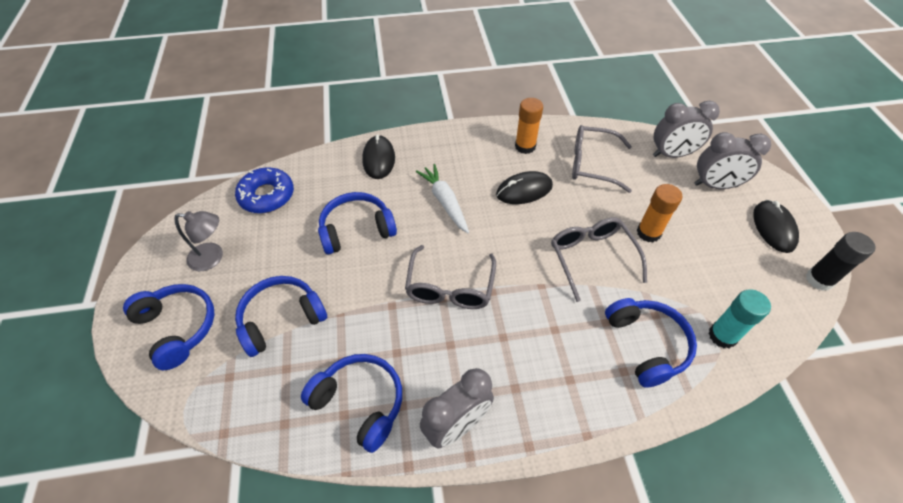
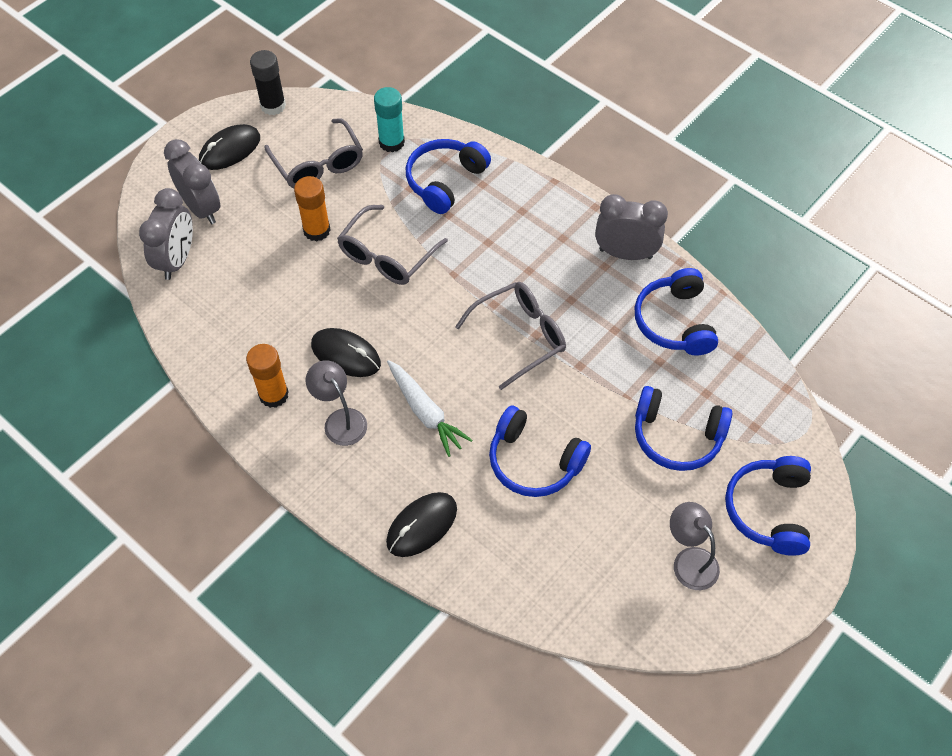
camera: 130 degrees left, 5 degrees up
(267, 196) = (577, 591): blue donut -> none
(444, 202) = (425, 412): white carrot -> white carrot turned 60 degrees counterclockwise
(479, 163) = (340, 420): none -> grey lamp
(592, 164) = (252, 318): grey glasses -> grey glasses (318, 164)
(672, 154) = (177, 260): grey clock -> grey clock turned 60 degrees clockwise

